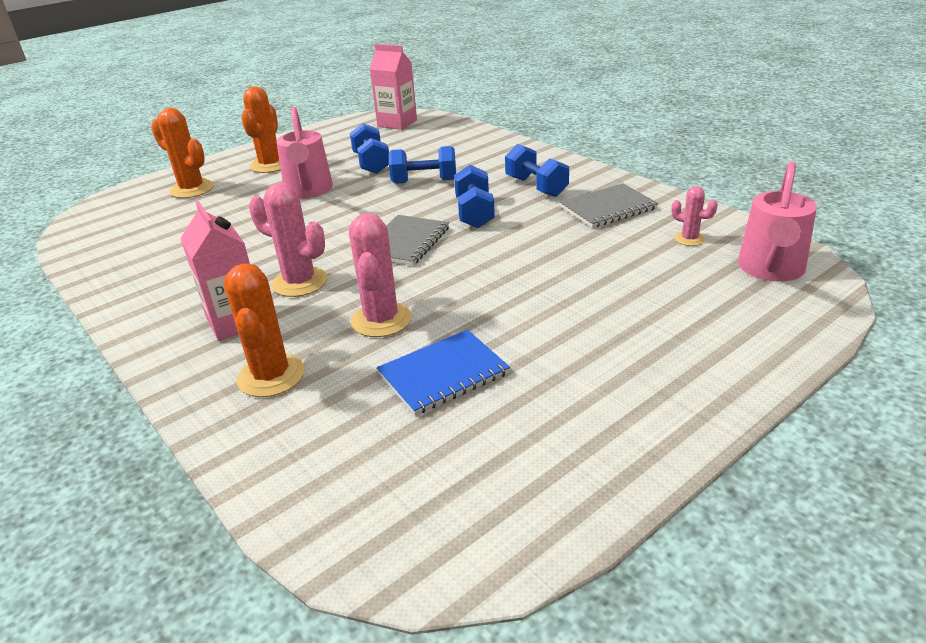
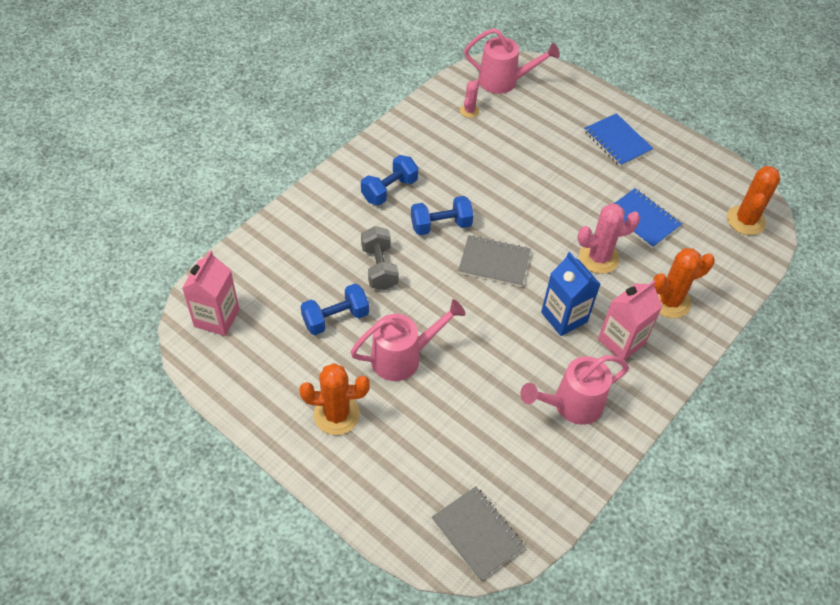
camera: 105 degrees left, 20 degrees up
(181, 276) = (571, 405): none -> pink watering can
(192, 189) = (402, 473): orange cactus -> orange cactus (745, 220)
(300, 282) = (564, 317): pink cactus -> blue carton
(424, 181) = (379, 268): blue dumbbell -> grey dumbbell
(608, 208) = (426, 148): grey notebook -> grey notebook (477, 534)
(638, 372) = (617, 141): none -> blue notebook

